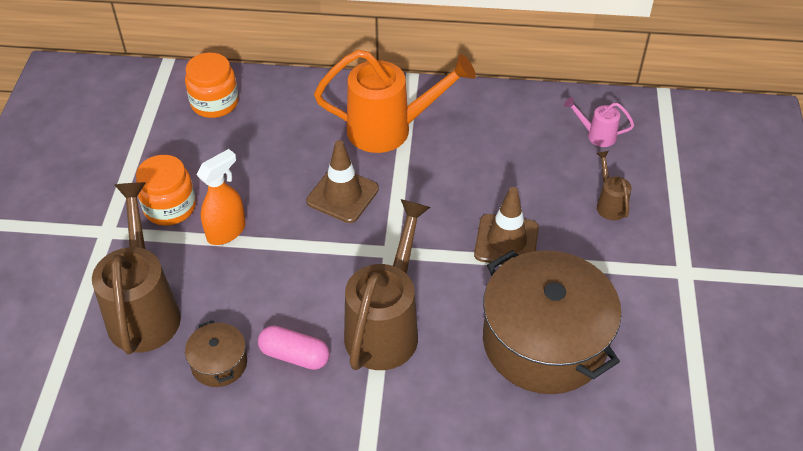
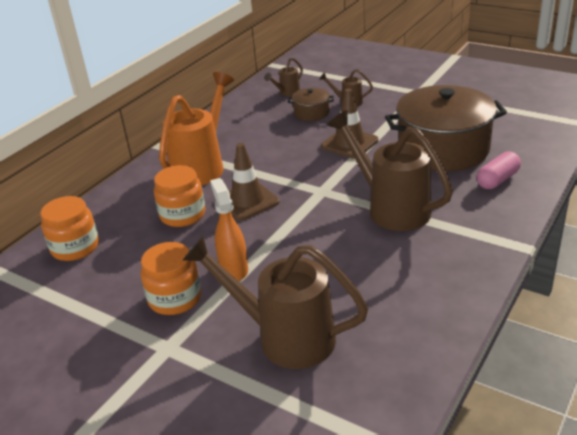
camera: 60 degrees left, 15 degrees down
(219, 363) = (375, 301): brown pot -> brown pot (311, 113)
(294, 355) = (392, 257): pink capsule -> pink capsule (497, 180)
(296, 154) = (182, 215): none -> orange jar
(596, 135) = (287, 93): pink watering can -> brown watering can

